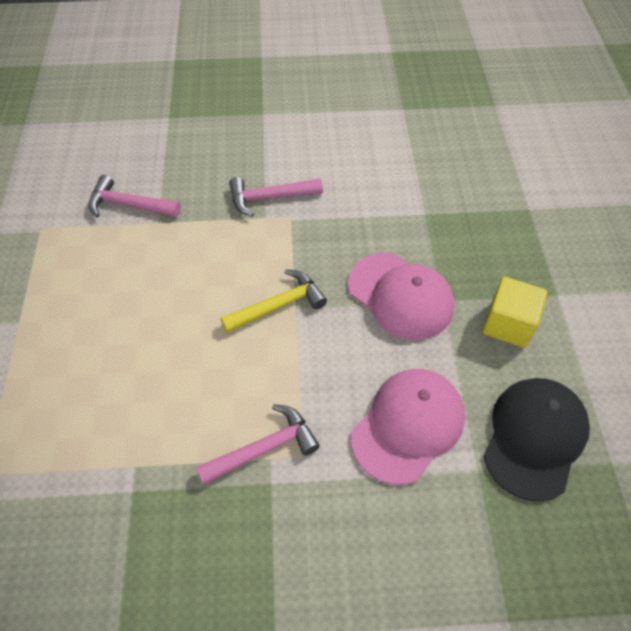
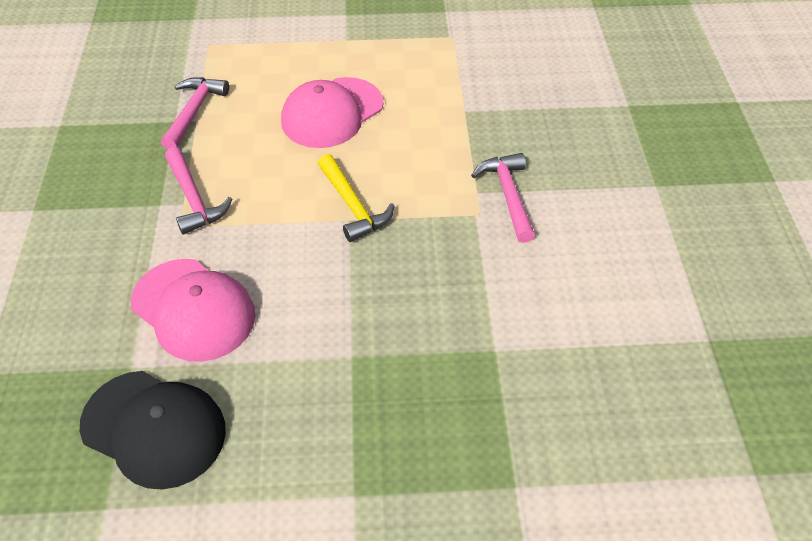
camera: 90 degrees right, 5 degrees down
(129, 205) = (487, 88): pink hammer -> pink hammer (194, 112)
(400, 296) = (360, 314): pink cap -> pink cap (332, 113)
(508, 324) = (310, 425): yellow cube -> none

